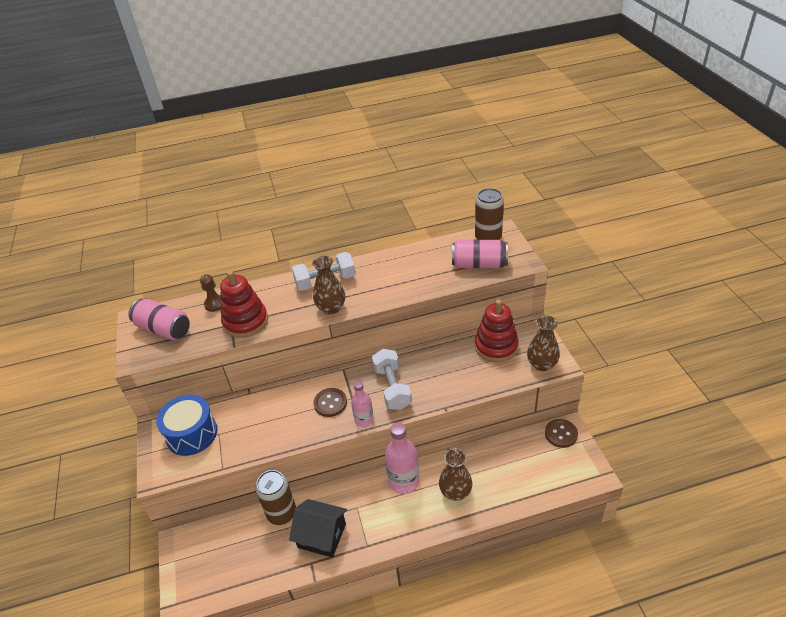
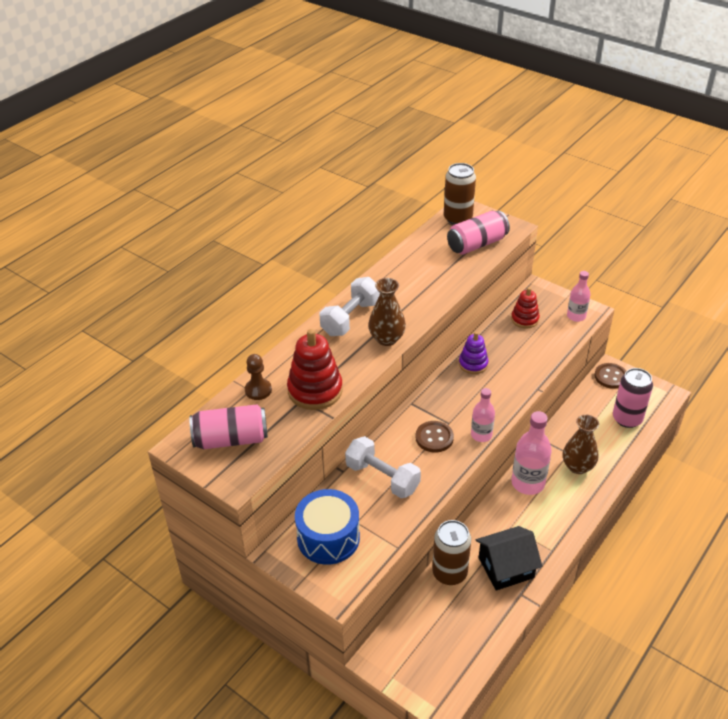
camera: 40 degrees left, 0 degrees up
(392, 388) = (475, 396): white dumbbell -> white dumbbell (382, 478)
(418, 362) = (473, 364): none -> purple stacking toy
(496, 346) = (524, 319): red stacking toy -> red stacking toy, size x0.61
(538, 477) = (627, 419): none -> pink can
(542, 364) = (576, 316): brown vase -> pink bottle

